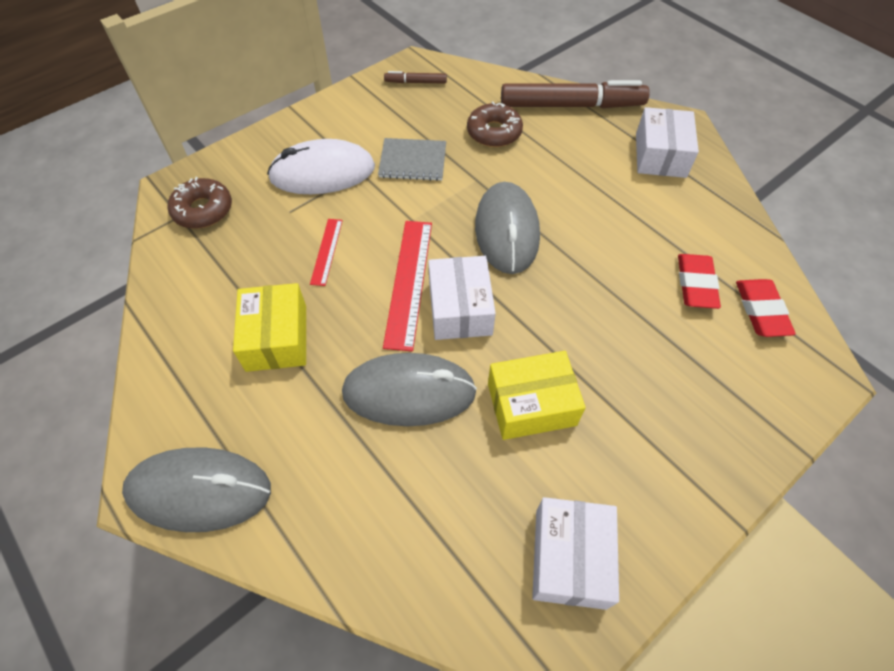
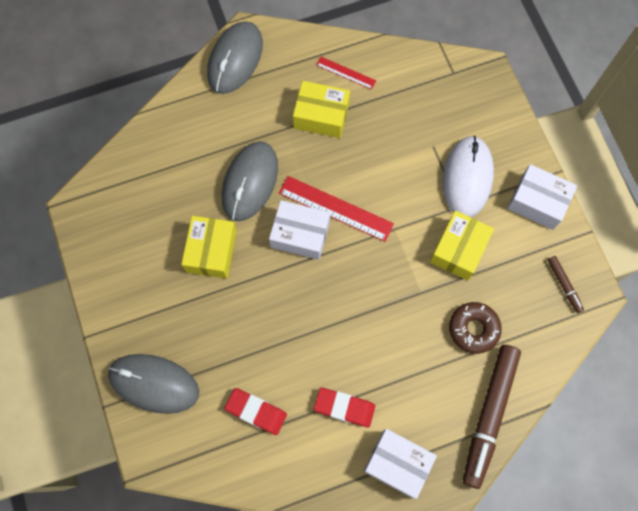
camera: 110 degrees right, 15 degrees up
(203, 210) = (454, 89): brown donut -> none
(326, 251) = (384, 162): red ruler -> red ruler (346, 73)
(413, 161) = (458, 249): grey notebook -> yellow box
(416, 82) = (564, 285): brown marker -> brown marker turned 135 degrees clockwise
(507, 231) = (358, 294): grey mouse -> grey mouse (154, 383)
(570, 558) = (115, 233): white box -> white box (537, 202)
(761, 311) = (215, 447): red eraser -> red eraser (344, 407)

